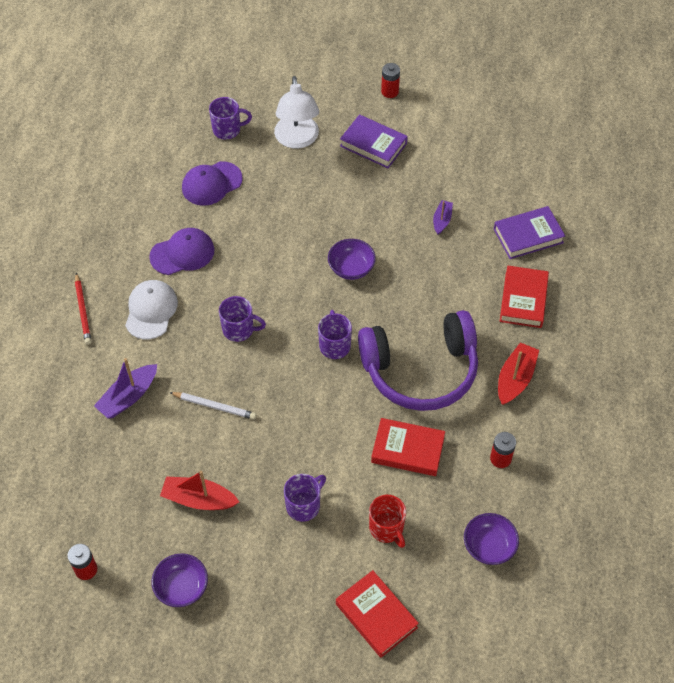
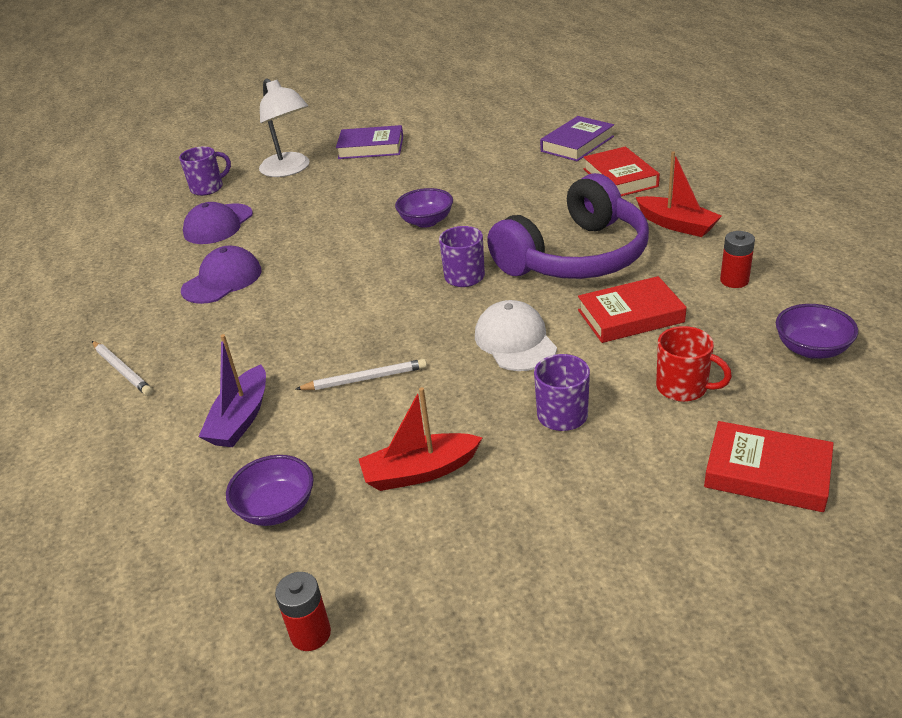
camera: 25 degrees left, 20 degrees down
(83, 311) = (122, 370): red pencil -> white pencil
(151, 311) = (216, 336): white cap -> white cap (515, 341)
(182, 587) = (478, 578): purple bowl -> purple bowl (276, 508)
(239, 329) = (340, 308): purple mug -> none
(390, 91) = (356, 118): red battery -> none
(442, 220) = (486, 163): purple boat -> none
(515, 379) = (676, 225): red boat -> red boat turned 135 degrees clockwise

